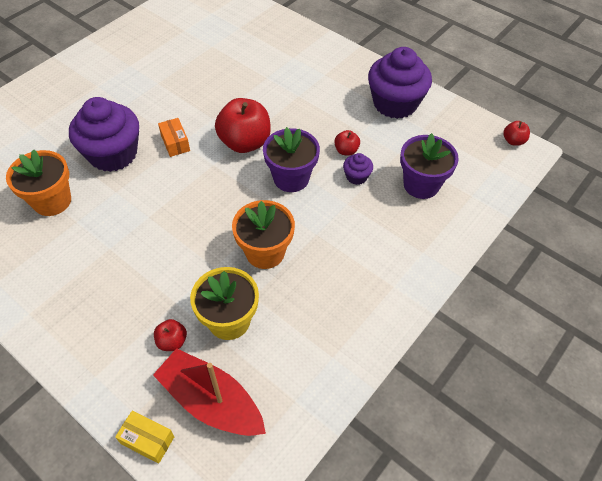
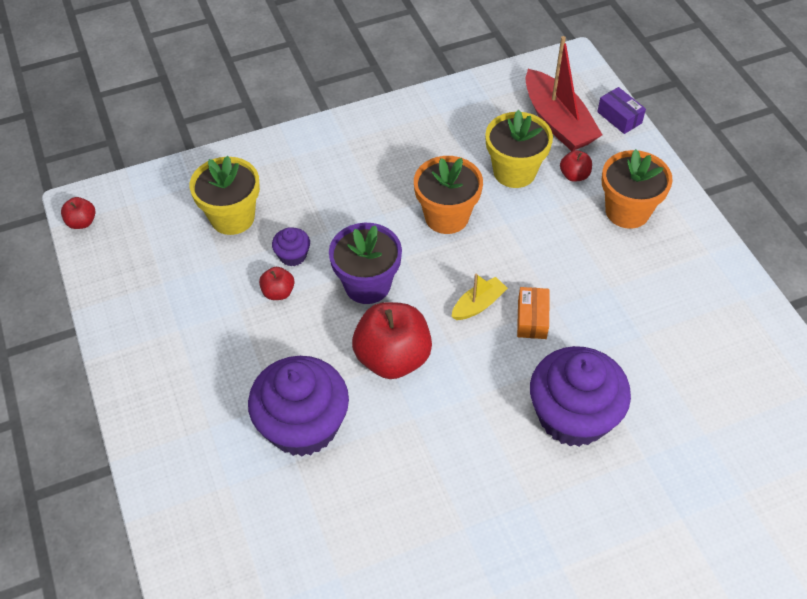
camera: 150 degrees left, 0 degrees up
(52, 201) = (667, 376): orange flower pot -> orange flower pot (627, 211)
(147, 440) = (619, 117): yellow box -> purple box
(175, 143) = (483, 398): orange box -> orange box (532, 319)
(205, 196) = (478, 304): none -> yellow boat
(395, 103) = (161, 332): purple cupcake -> purple cupcake (303, 425)
(421, 185) = (232, 217): purple flower pot -> yellow flower pot

